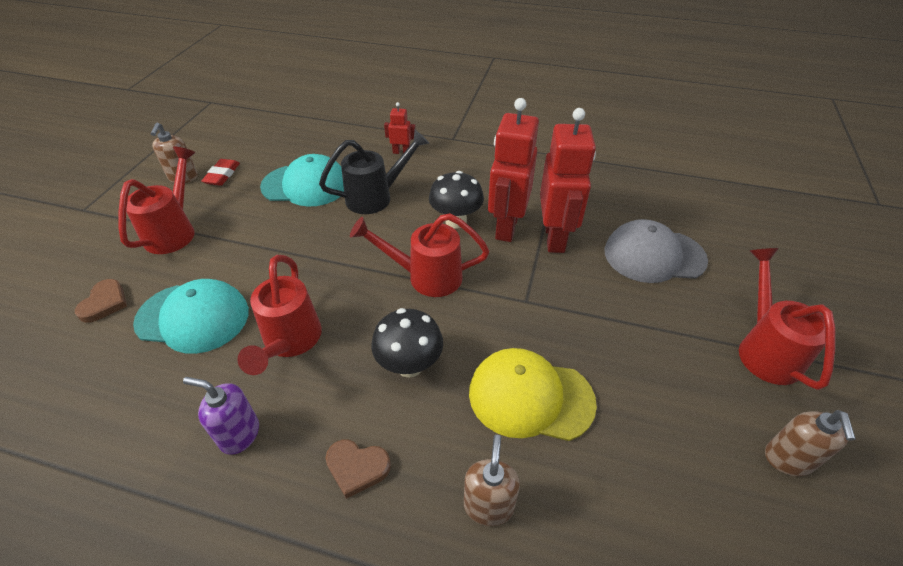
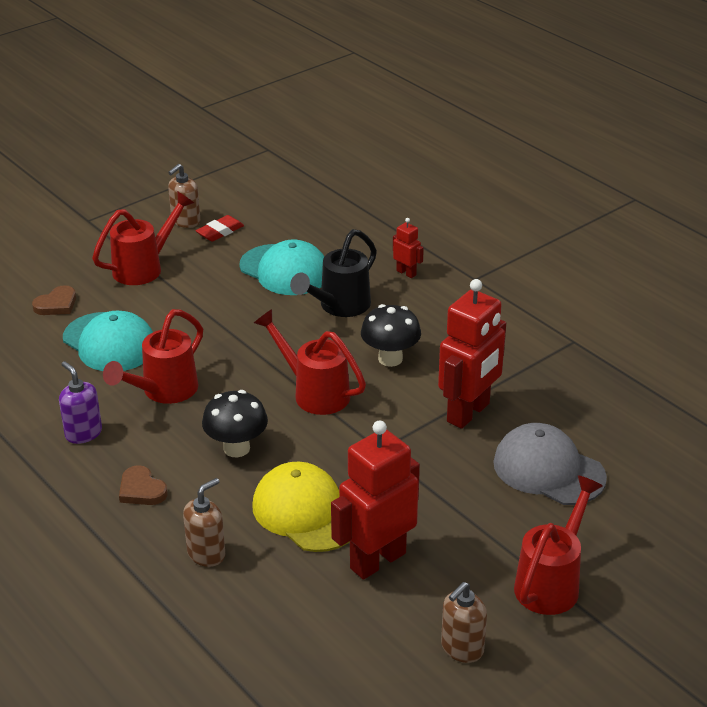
camera: 35 degrees right, 10 degrees down
(376, 197) = (339, 307): black watering can -> black watering can turned 120 degrees clockwise
(506, 227) = (432, 384): red robot -> red robot (377, 560)

